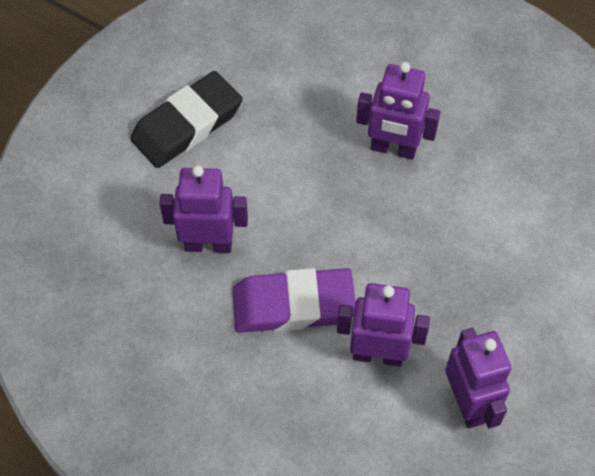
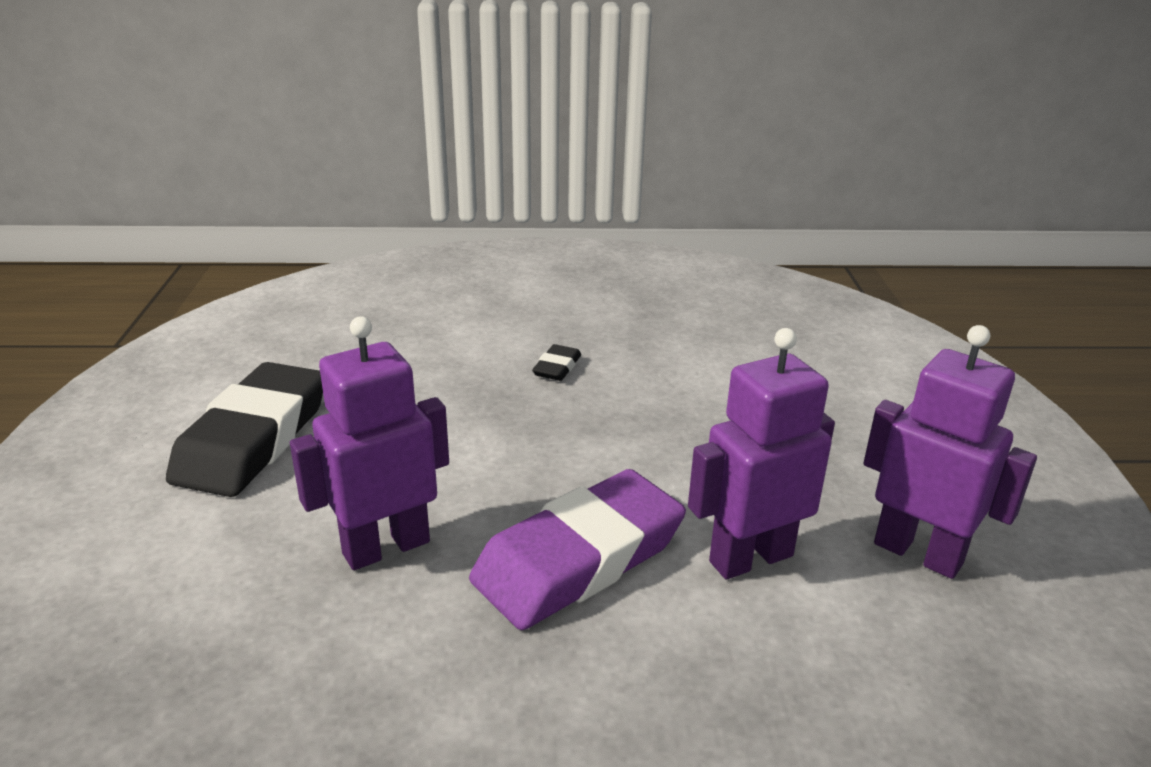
camera: 35 degrees left, 30 degrees down
(393, 149) = (557, 367): purple robot -> black eraser

